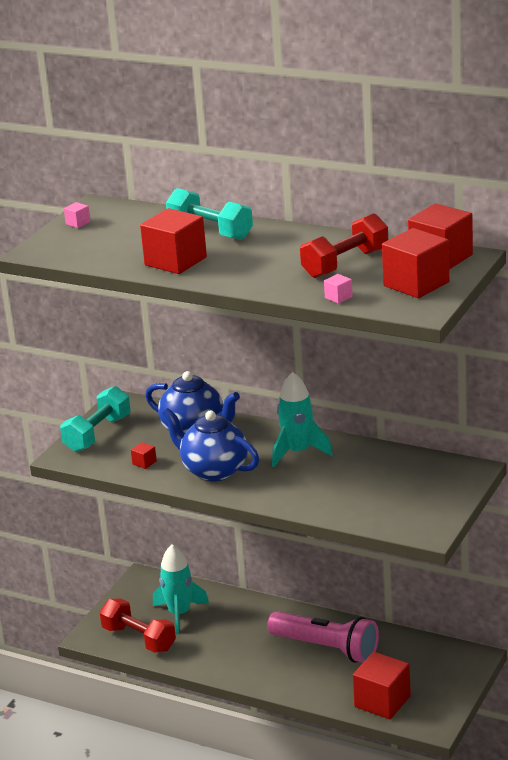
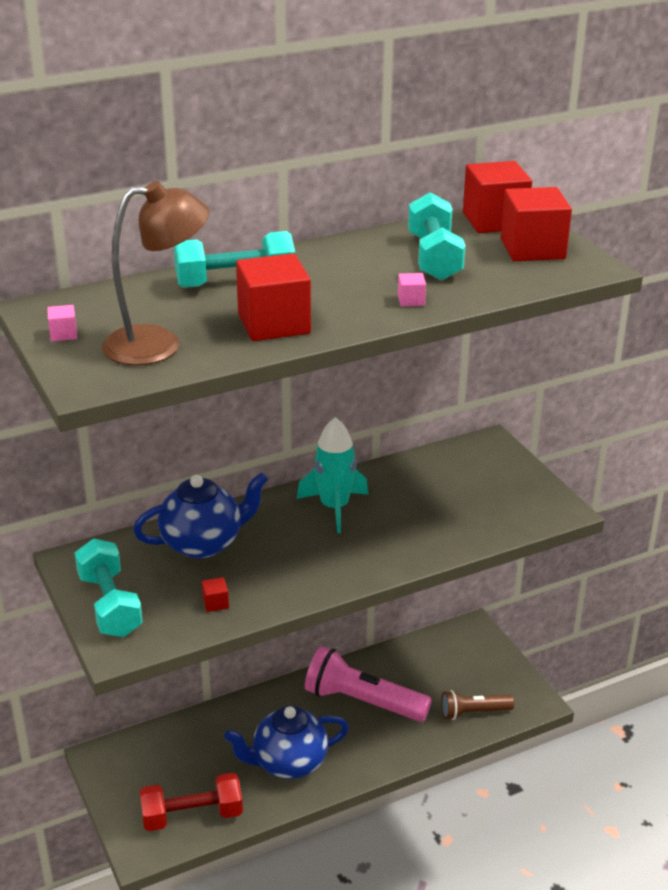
camera: 55 degrees left, 5 degrees up
(103, 247) = (158, 344): none -> brown lamp
(179, 614) = (191, 764): turquoise rocket -> none
(214, 470) = (295, 569): blue teapot -> blue teapot (288, 763)
(326, 648) = (362, 701): pink flashlight -> pink flashlight turned 135 degrees counterclockwise
(338, 297) = (504, 287): pink cube -> pink cube (411, 300)
(345, 264) = (434, 258): red dumbbell -> turquoise dumbbell
(382, 701) = (473, 712): red cube -> brown flashlight

